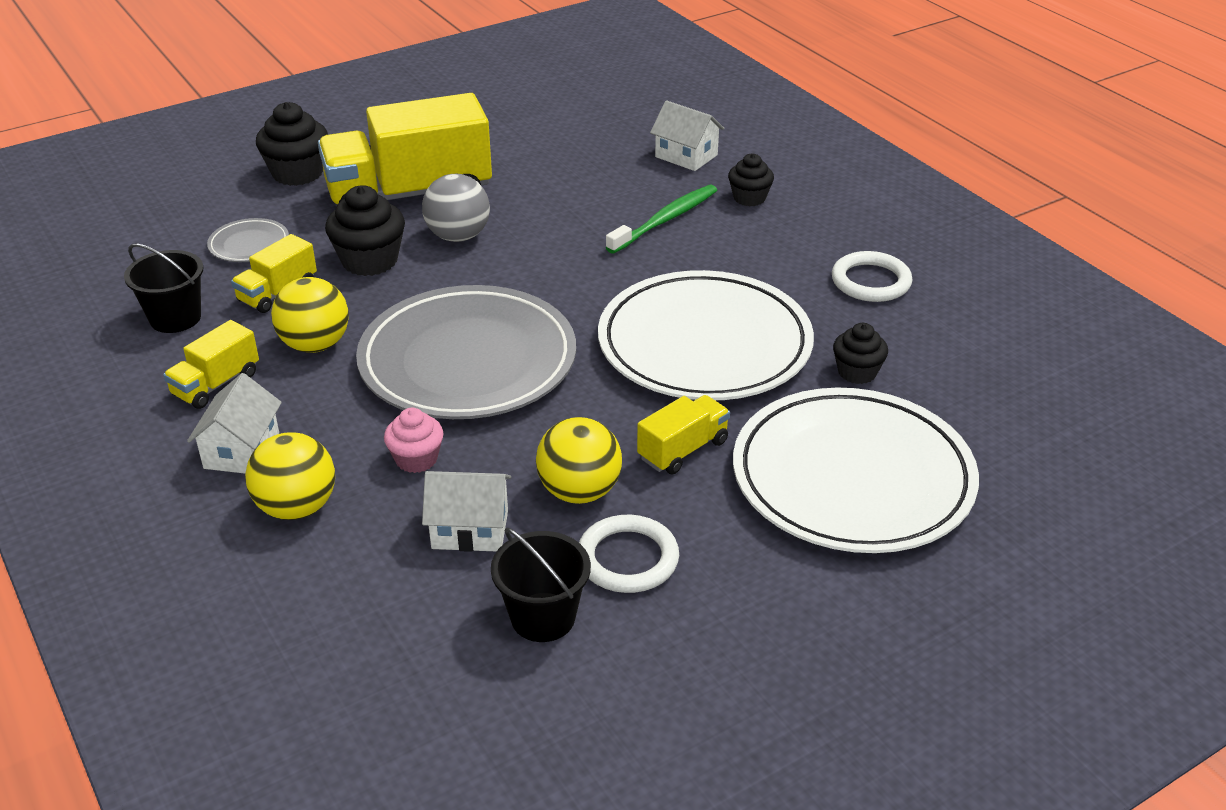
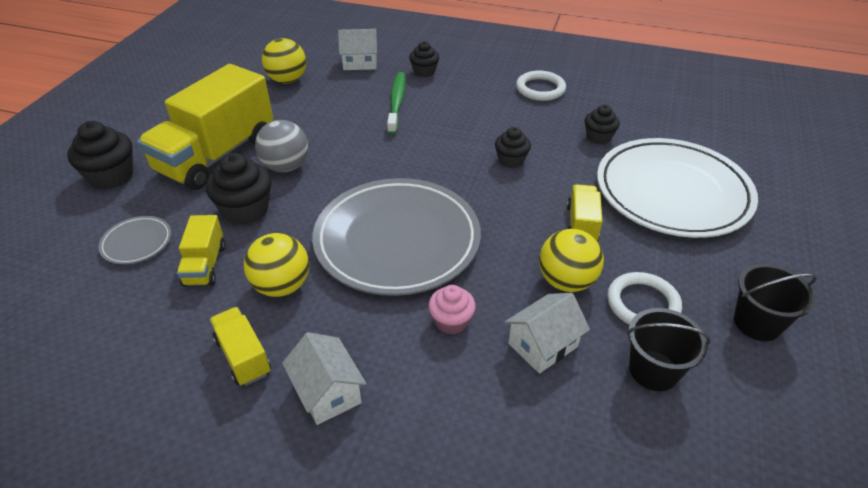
camera: 40 degrees left, 5 degrees up
(175, 318) = (144, 327): black bucket -> black bucket (757, 323)
(216, 384) = (243, 356): yellow truck -> yellow truck turned 150 degrees clockwise
(297, 507) = (421, 406): yellow ball -> yellow ball (287, 80)
(704, 344) = (511, 160): white plate -> black cupcake

